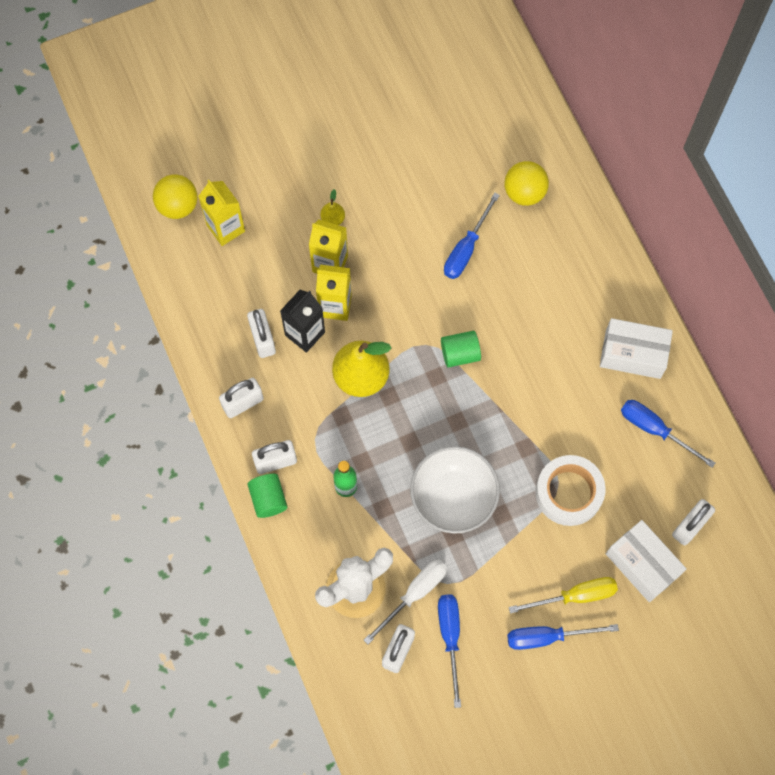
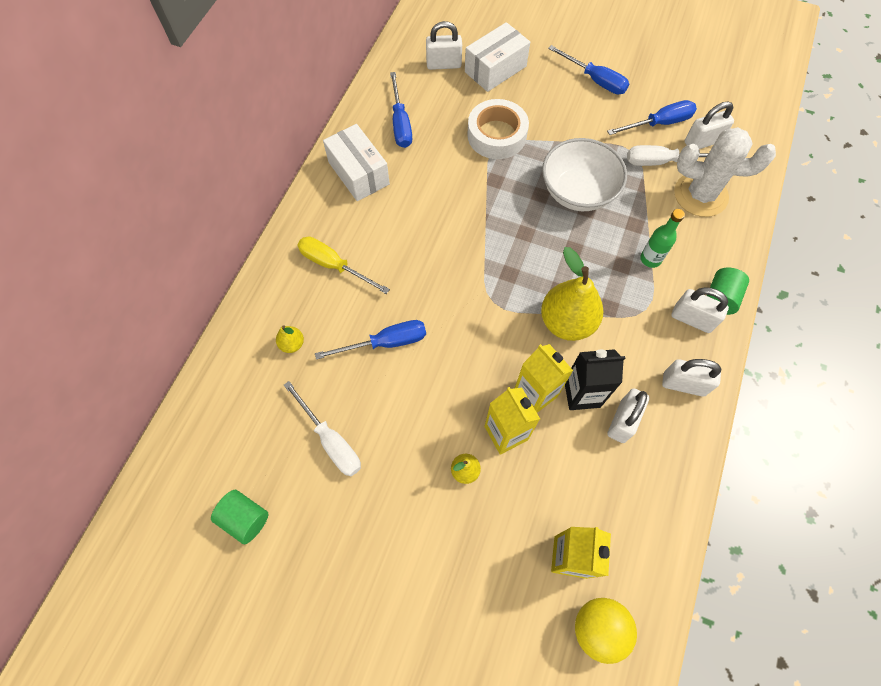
camera: 135 degrees left, 5 degrees down
(431, 162) = (331, 440): none -> white screwdriver
(450, 637) = (659, 123): blue screwdriver -> blue screwdriver turned 150 degrees counterclockwise
(460, 354) = (475, 273): green cylinder -> green cylinder (245, 518)
(524, 192) = (292, 344): yellow ball -> yellow pear
(575, 596) = (555, 85): yellow screwdriver -> yellow screwdriver (334, 265)
(642, 564) = (495, 69): white box -> white box turned 45 degrees clockwise

